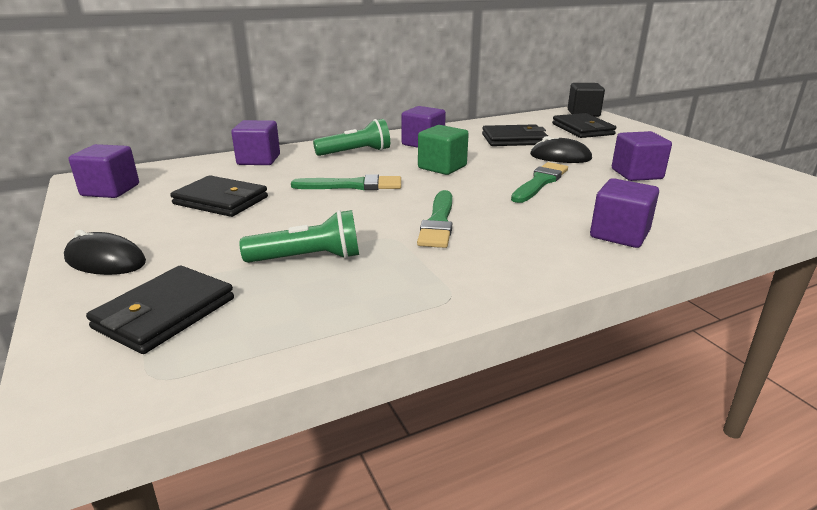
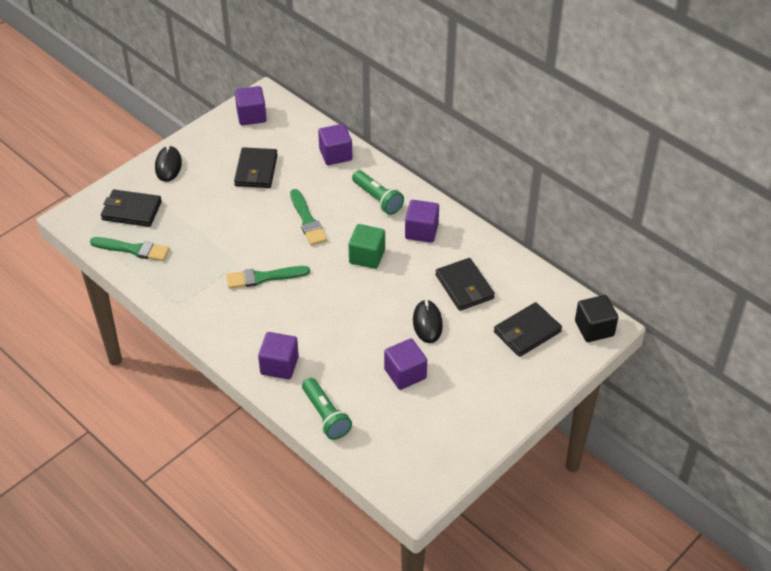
camera: 70 degrees right, 20 degrees up
(308, 258) = (197, 237): green flashlight -> green flashlight (326, 416)
(540, 182) = (359, 317): green brush -> green brush (133, 249)

